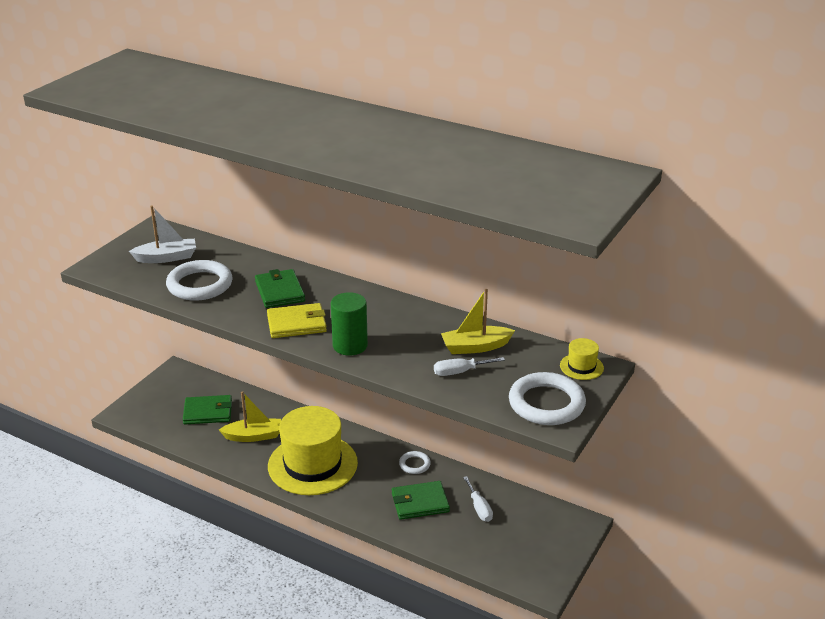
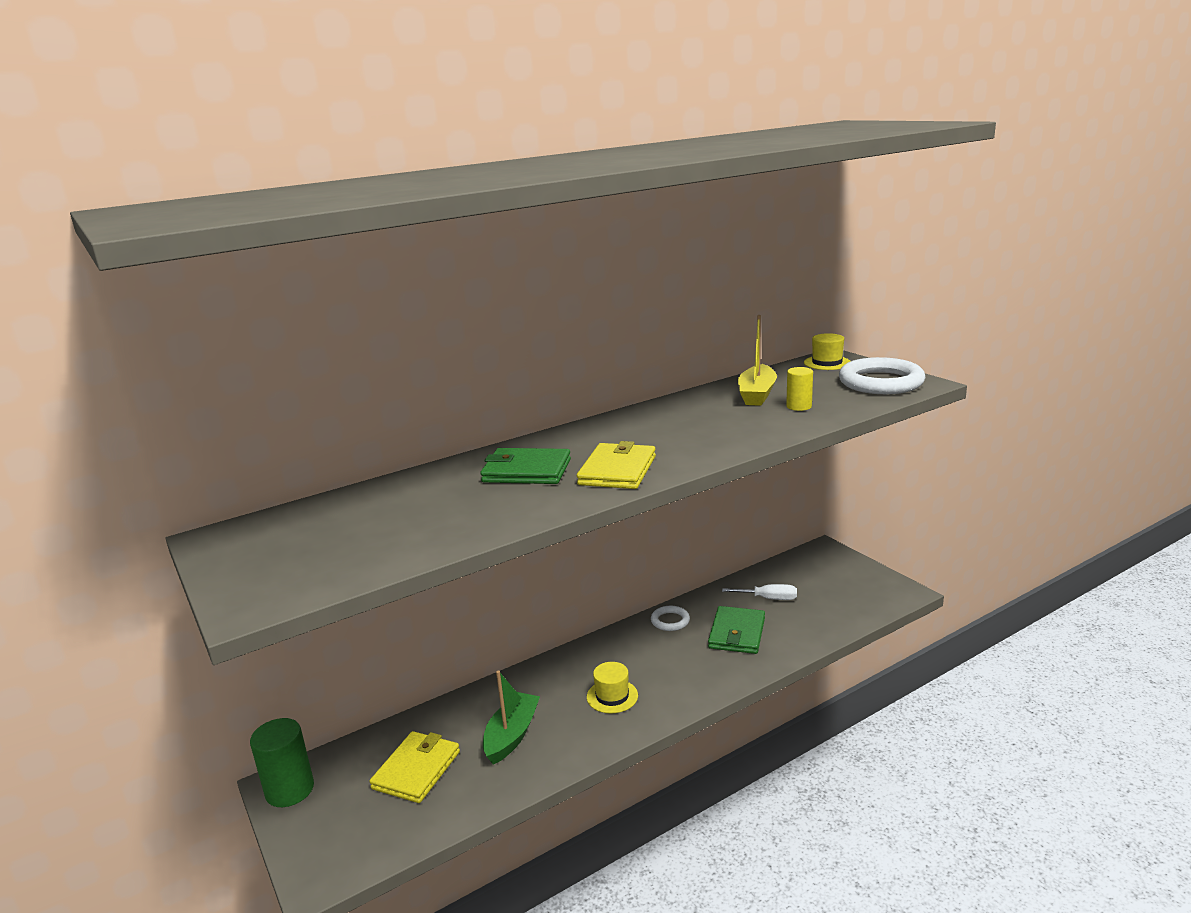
camera: 60 degrees left, 10 degrees down
(167, 258) = (320, 537): white boat -> none
(200, 285) = (437, 521): white ring -> none
(208, 412) = (416, 770): green wallet -> yellow wallet
(254, 436) = (512, 735): yellow boat -> green boat
(312, 464) = (612, 696): yellow hat -> yellow hat, size x0.41
(350, 346) = (698, 448): green cylinder -> green cylinder (290, 790)
(460, 372) = (799, 406): white screwdriver -> yellow cylinder

